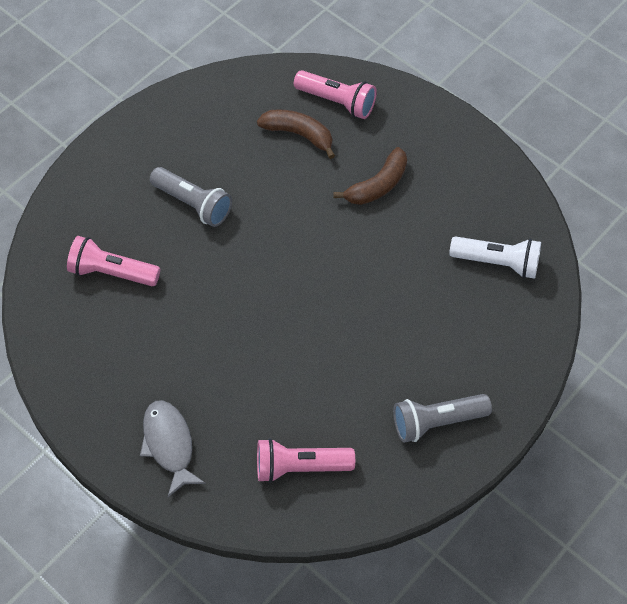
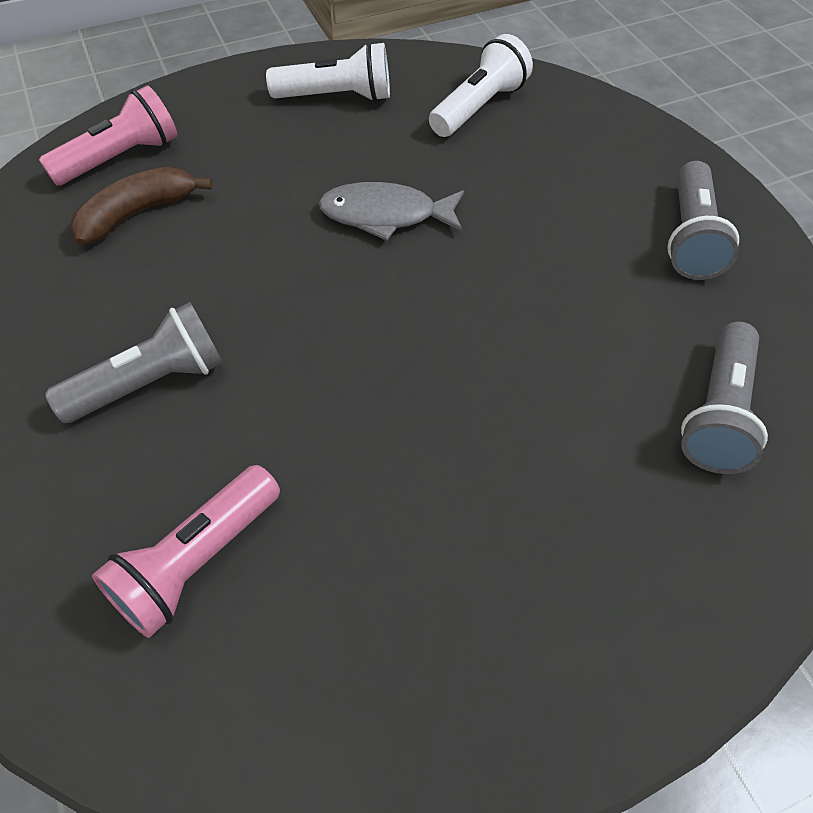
camera: 65 degrees left, 5 degrees down
(169, 444) = (615, 595): grey fish -> grey fish (385, 215)
(300, 466) = (718, 413): pink flashlight -> grey flashlight
(377, 185) = (288, 166): brown banana -> none
(458, 179) = (336, 97): none -> white flashlight

